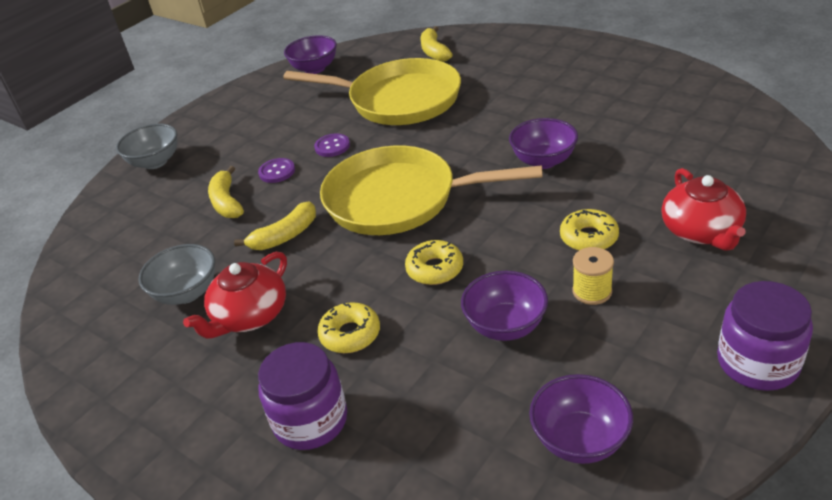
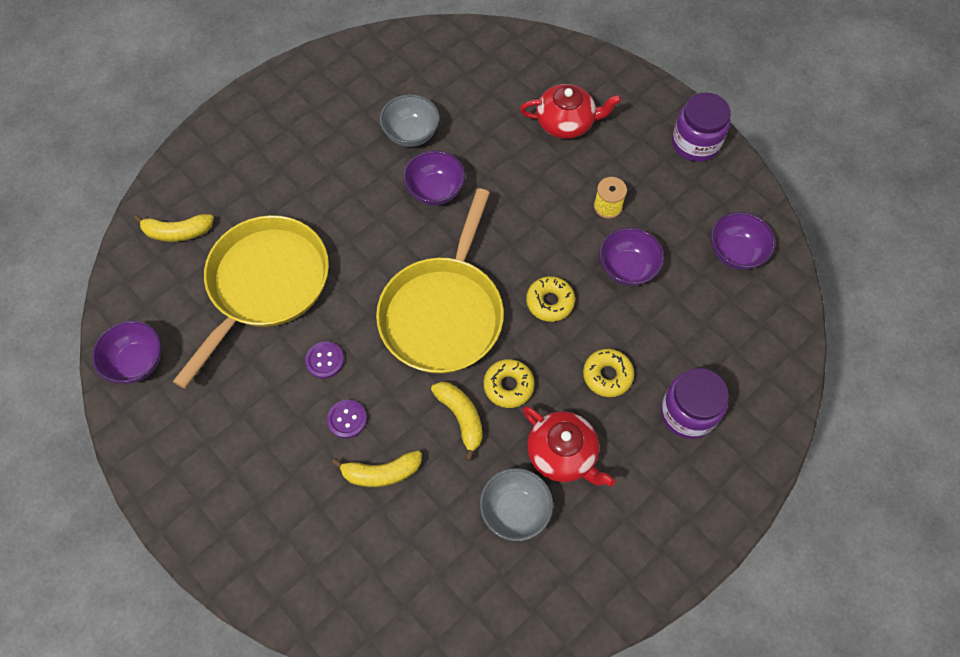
camera: 85 degrees left, 25 degrees up
(155, 162) = (261, 558): grey bowl -> grey bowl (411, 134)
(589, 237) = (548, 190): yellow donut -> yellow donut (508, 386)

